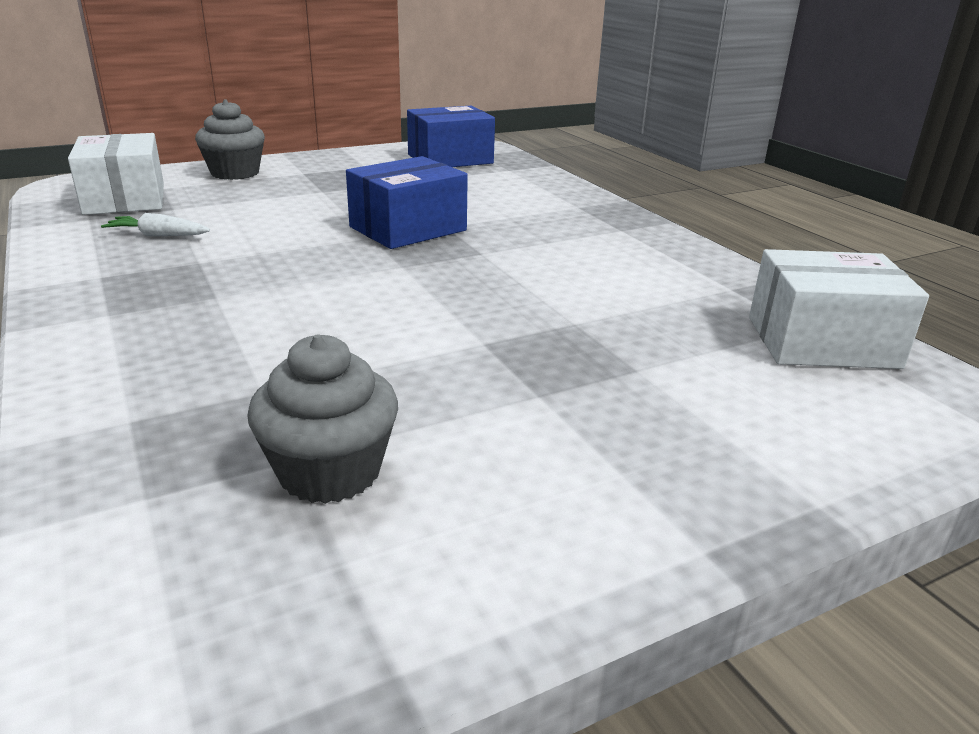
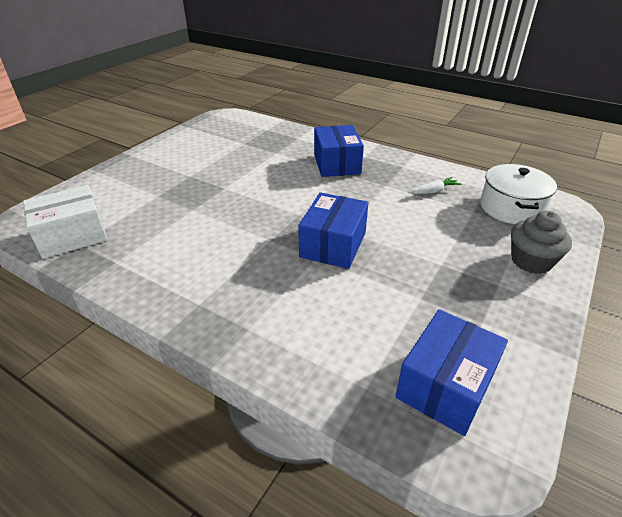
camera: 150 degrees right, 10 degrees up
(125, 199) = (511, 208): white box -> white pot
(193, 317) = (337, 164): none -> blue box
(330, 471) = (232, 143): grey cupcake -> none

